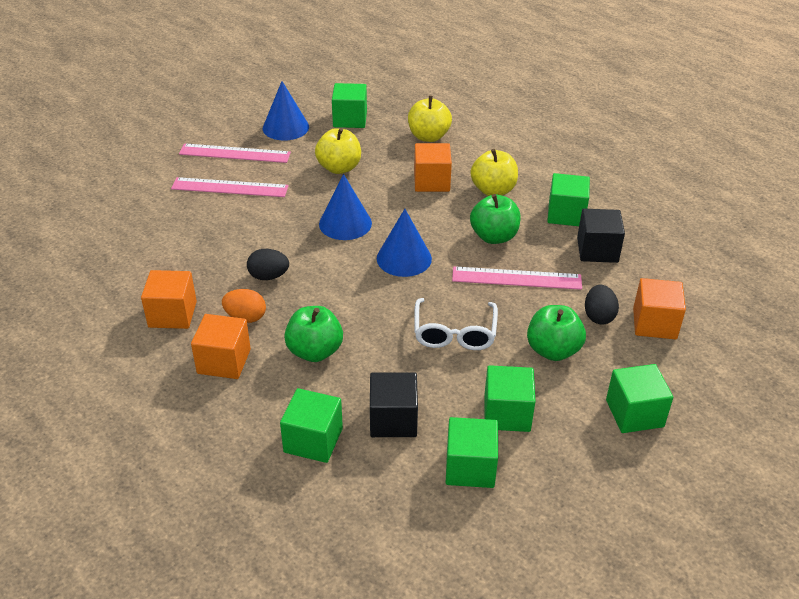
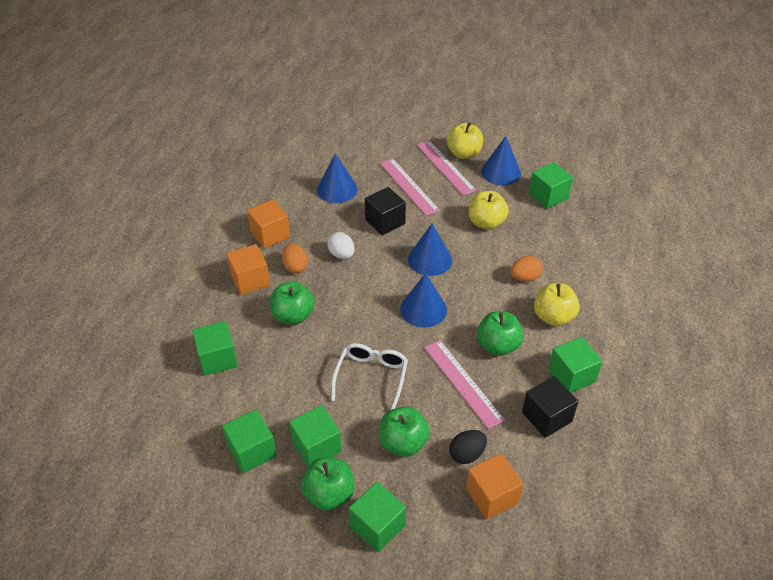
camera: 55 degrees right, 5 degrees up
(169, 235) = (337, 189): none -> blue cone
(268, 276) = (341, 254): black egg -> white egg
(393, 420) = (264, 388): black cube -> black cube (385, 222)
(428, 136) = (578, 247): yellow apple -> yellow apple (464, 154)
(431, 181) = (525, 278): orange cube -> orange egg
(454, 333) = (371, 377): white glasses -> white glasses turned 135 degrees clockwise
(573, 431) = (329, 494): none -> green apple

